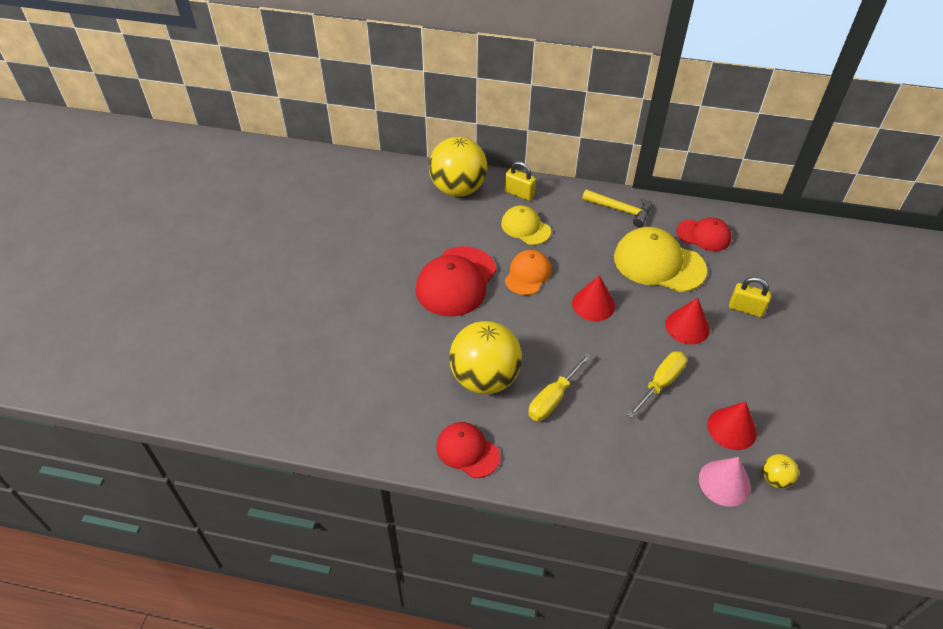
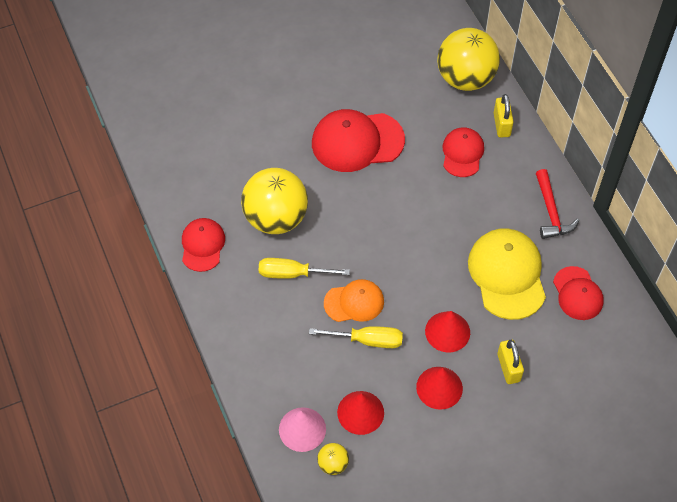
camera: 55 degrees right, 10 degrees up
(525, 227) = (462, 153): yellow cap -> red cap
(528, 274) = (408, 186): orange cap -> orange cap (354, 302)
(593, 304) = (414, 250): red cone -> red cone (439, 387)
(620, 210) = (551, 212): yellow hammer -> red hammer

